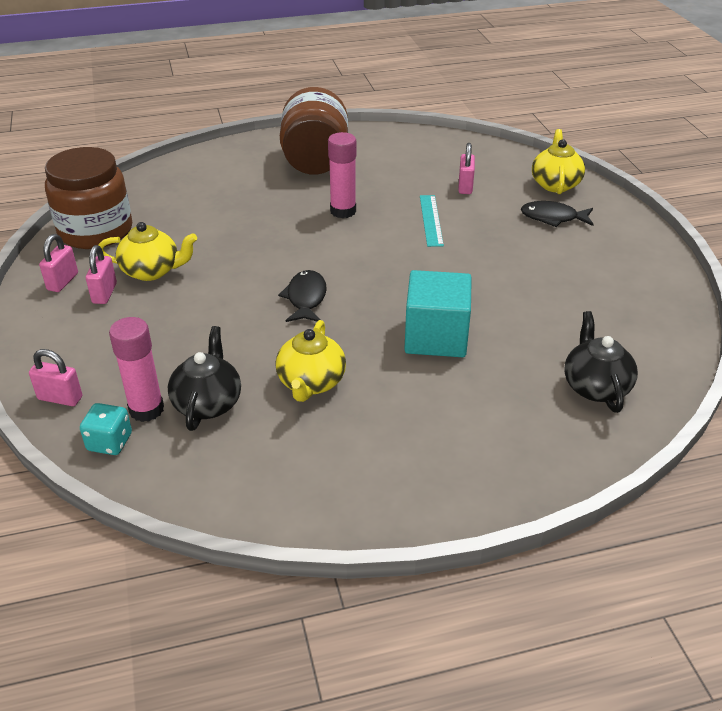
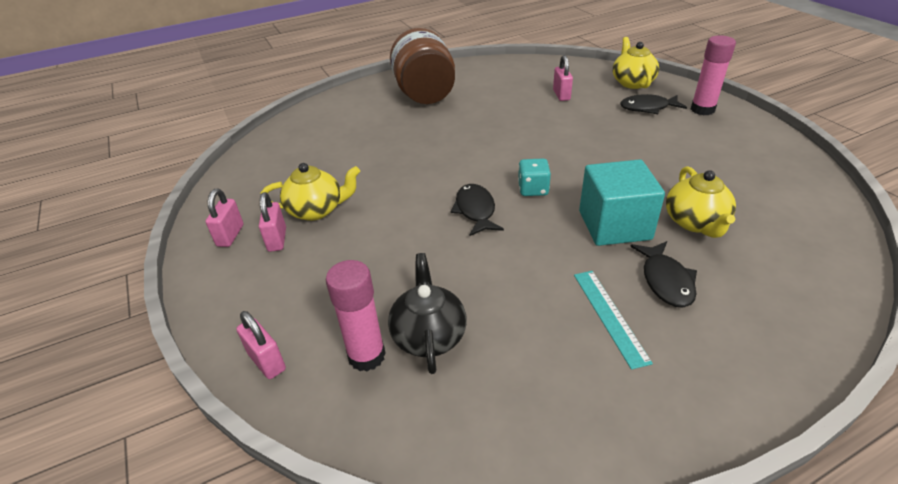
camera: 10 degrees left, 0 degrees up
(60, 398) = (267, 362): pink padlock -> pink padlock turned 45 degrees clockwise
(96, 231) = (248, 182): brown jar -> none
(110, 442) = (340, 404): turquoise dice -> turquoise dice (533, 189)
(311, 382) = (522, 292): yellow teapot -> yellow teapot (695, 222)
(343, 211) = (469, 130): pink glue stick -> pink glue stick (702, 110)
(431, 220) = (549, 125): turquoise ruler -> turquoise ruler (609, 316)
(452, 397) = (665, 281): none -> black fish
(595, 387) = (785, 245): black teapot -> none

